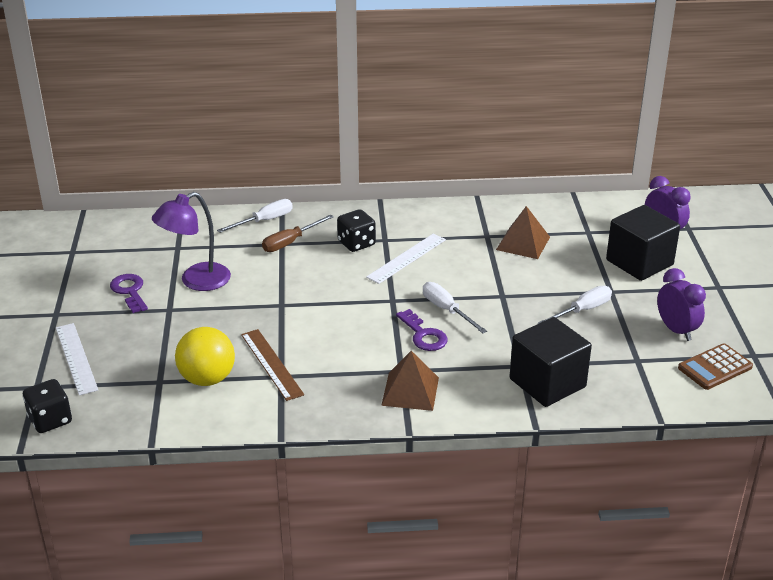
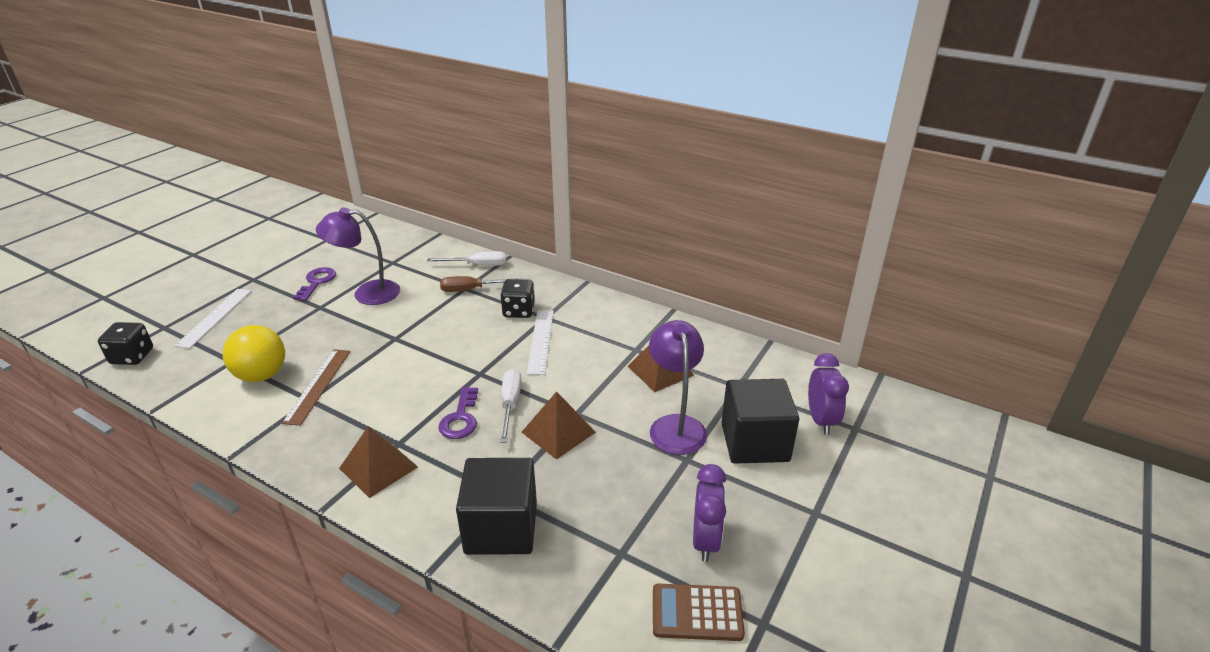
camera: 35 degrees right, 0 degrees up
(407, 258) = (541, 341): white ruler -> white ruler turned 75 degrees counterclockwise
(506, 312) = (558, 432): none -> brown pyramid
(578, 274) = (675, 425): none -> purple lamp
(582, 310) = (632, 466): white screwdriver -> none

